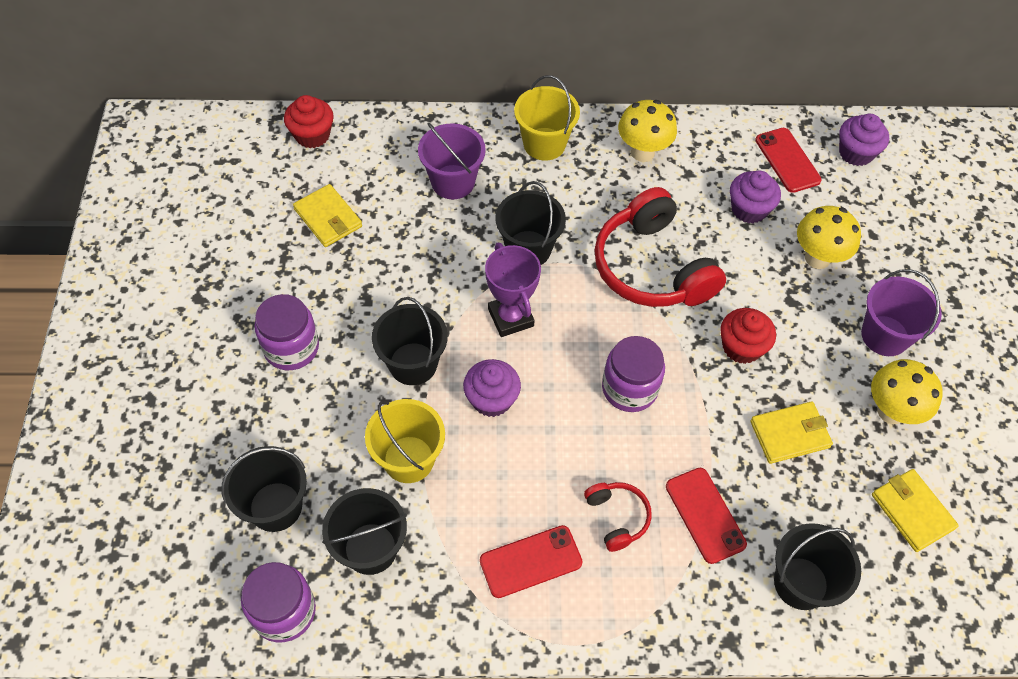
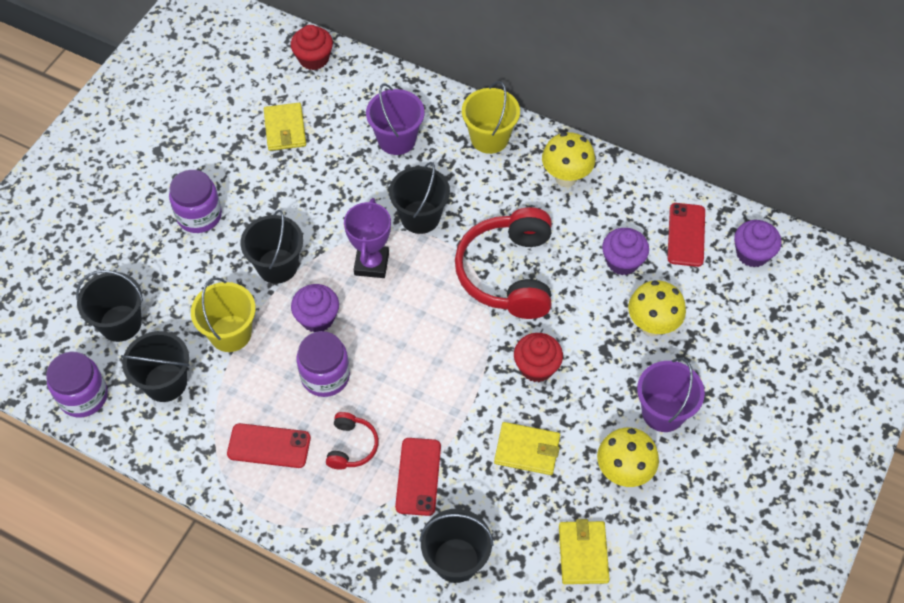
camera: 30 degrees right, 0 degrees up
(629, 388) = (426, 357): purple jar -> purple jar (325, 376)

